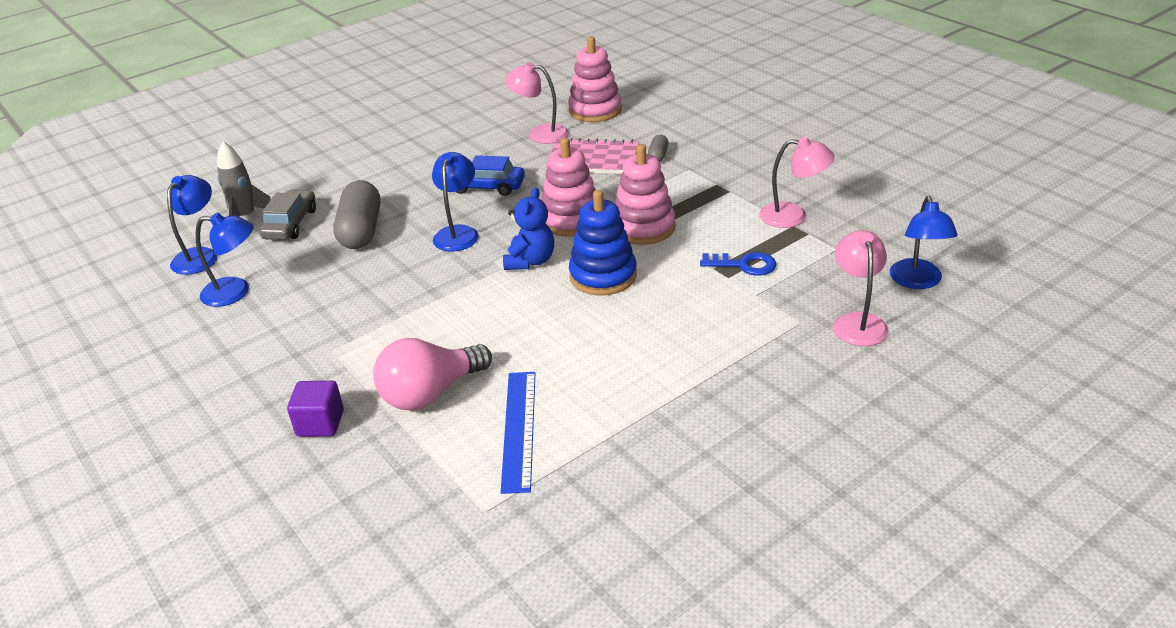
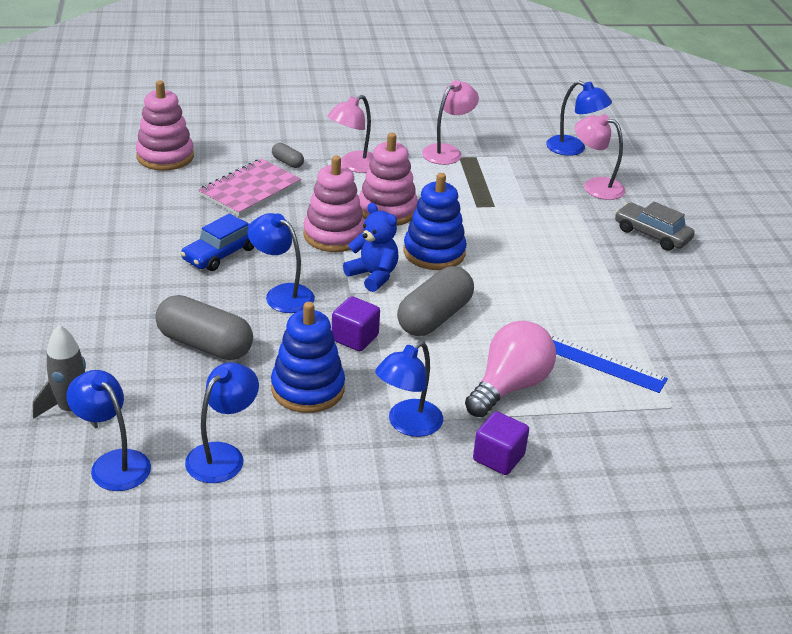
camera: 65 degrees left, 0 degrees up
(291, 224) = (131, 384): grey car -> grey car (652, 234)
(332, 359) = (407, 424): none -> blue lamp
(342, 294) = (307, 389): none -> blue stacking toy
(430, 288) = (355, 338): none -> purple cube
(430, 393) = (509, 386): pink light bulb -> pink light bulb turned 135 degrees counterclockwise
(499, 314) = (434, 317): none -> grey capsule
(540, 134) = (165, 195): pink lamp -> pink lamp (354, 166)
(744, 265) = (486, 194): blue key -> none

